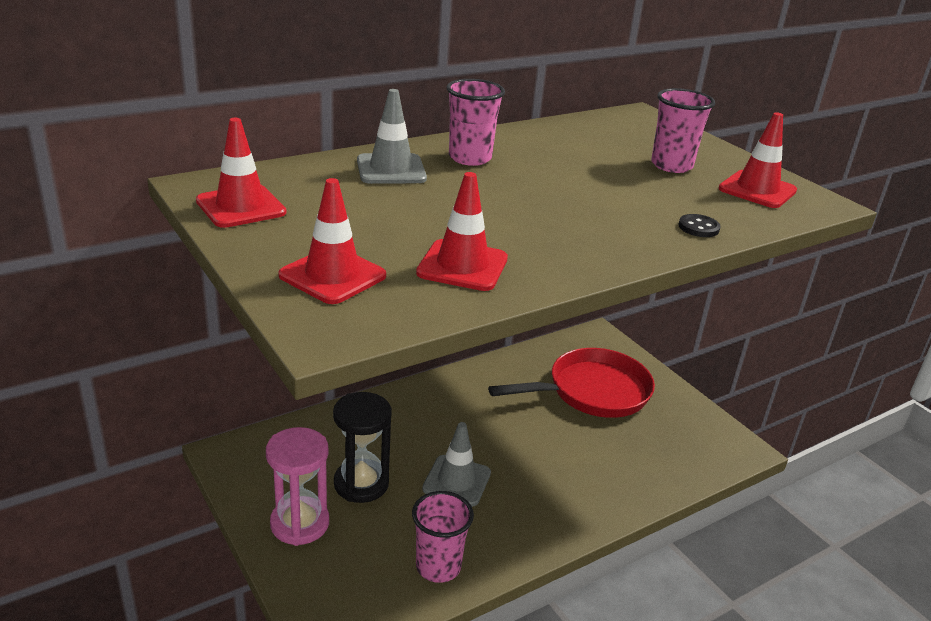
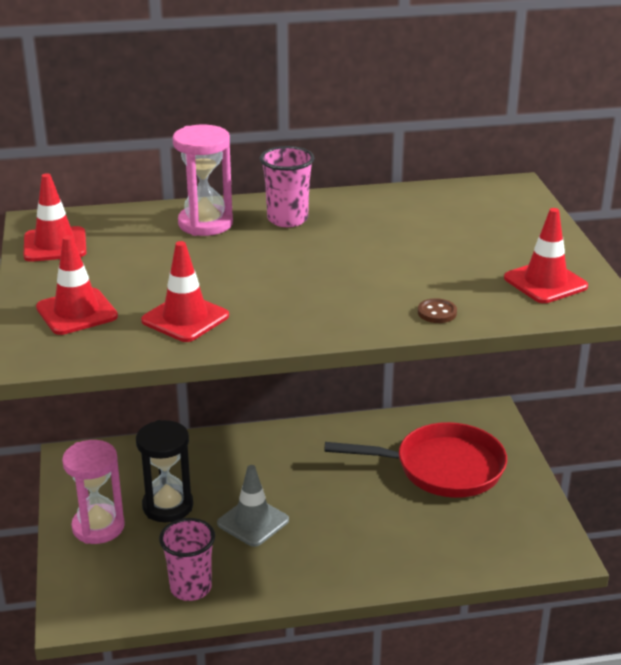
camera: 25 degrees right, 0 degrees up
(391, 170) = (205, 224): grey traffic cone -> pink hourglass
(671, 165) = (482, 247): pink cup -> none
(698, 227) = (437, 312): black button -> brown button

